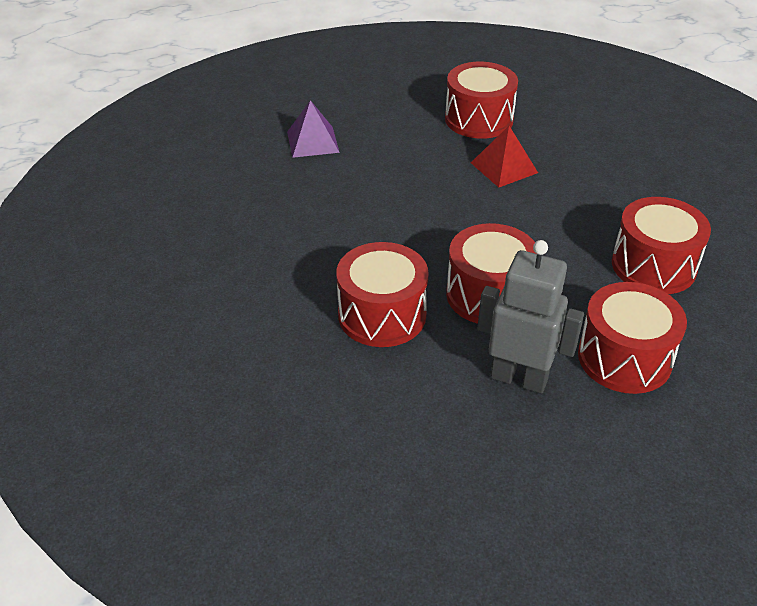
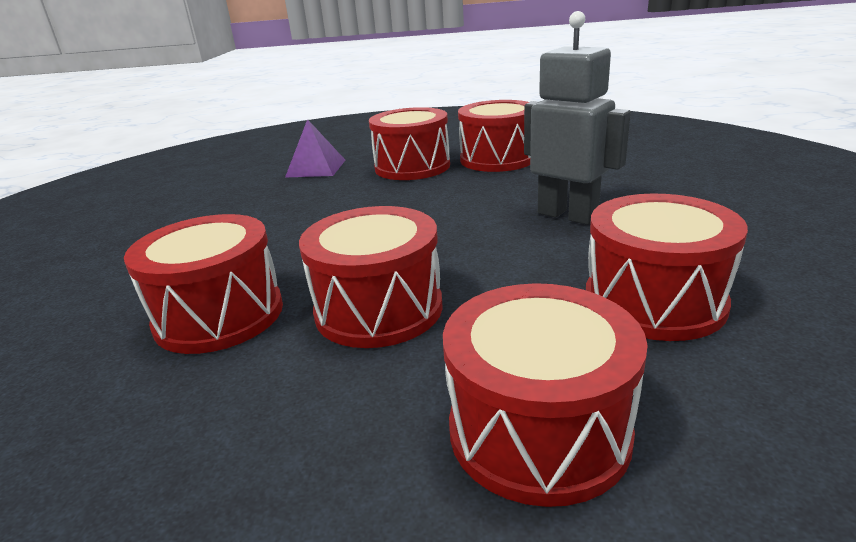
camera: 20 degrees right, 15 degrees down
(407, 135) = (412, 167): none -> red drum
(504, 167) = (497, 193): red pyramid -> none
(519, 378) = (327, 432): grey robot -> grey robot (567, 215)

